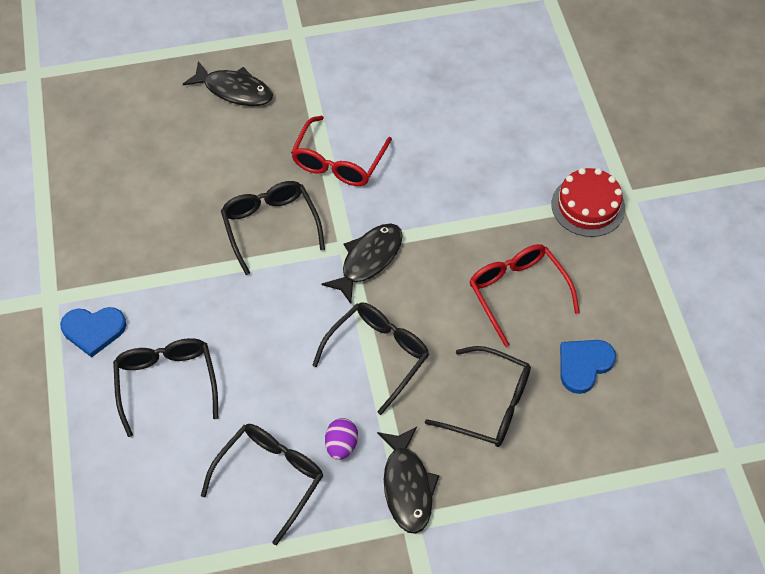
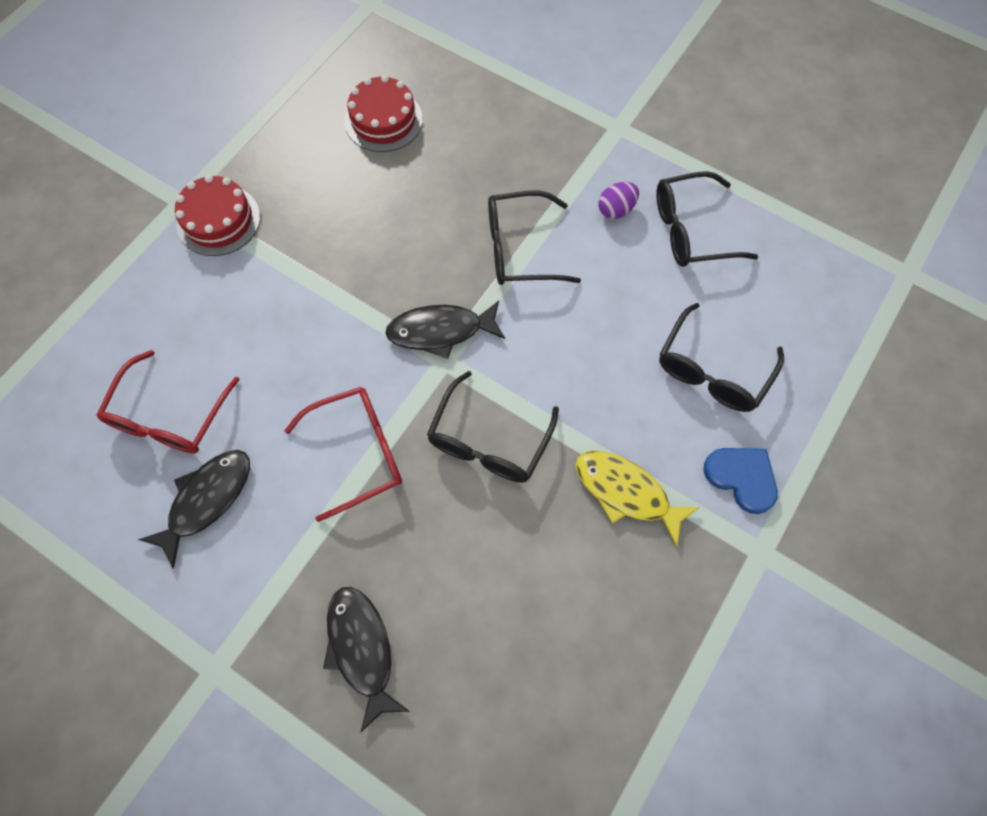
camera: 135 degrees left, 10 degrees up
(160, 265) = (626, 492): none -> yellow fish
(407, 486) = (597, 148): black fish -> black fish (206, 500)
(488, 405) = (481, 150): black glasses -> none
(517, 293) = (361, 204): red glasses -> red glasses (170, 415)
(584, 365) = (383, 120): blue heart -> red cake

